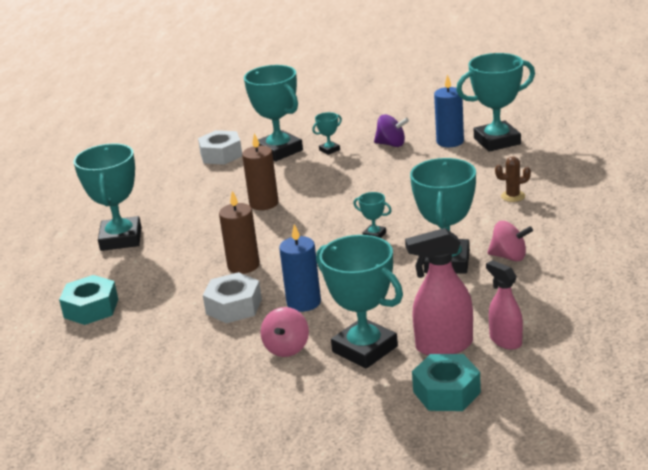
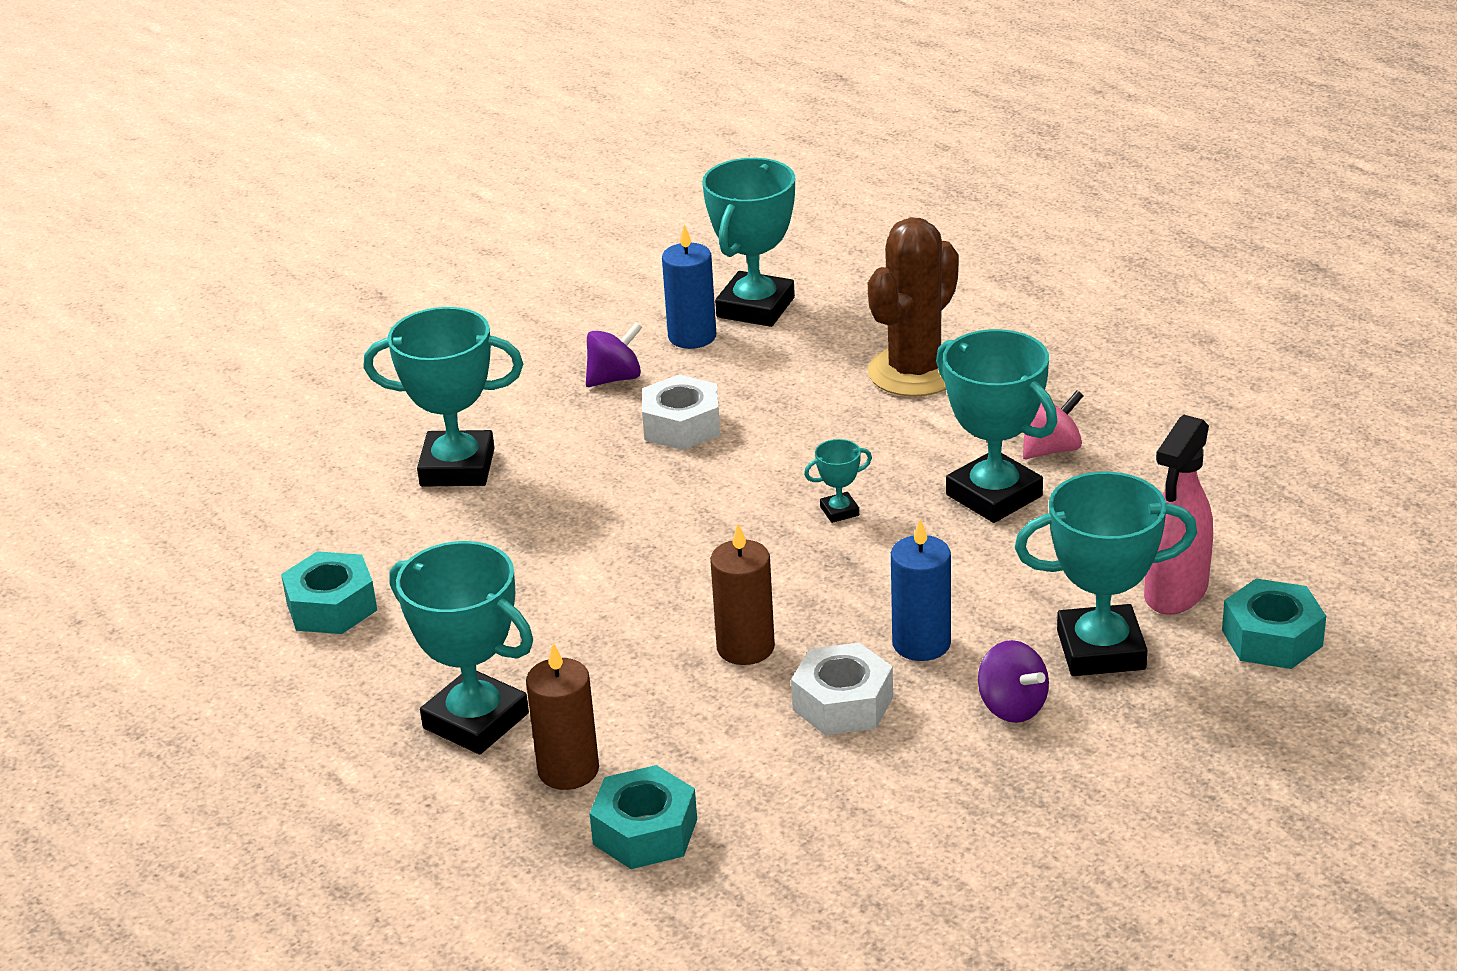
camera: 50 degrees left, 5 degrees up
(156, 177) = (331, 606): none -> turquoise nut
(221, 155) = (370, 519): white nut -> white nut (682, 425)
(264, 203) = (596, 552): brown candle -> brown candle (568, 770)
(287, 348) = (1012, 707): pink spinning top -> purple spinning top
(329, 150) = (536, 429): turquoise trophy -> none
(505, 341) = (1225, 547): pink spray bottle -> none
(513, 196) = (915, 372): brown cactus -> brown cactus, size x2.38

